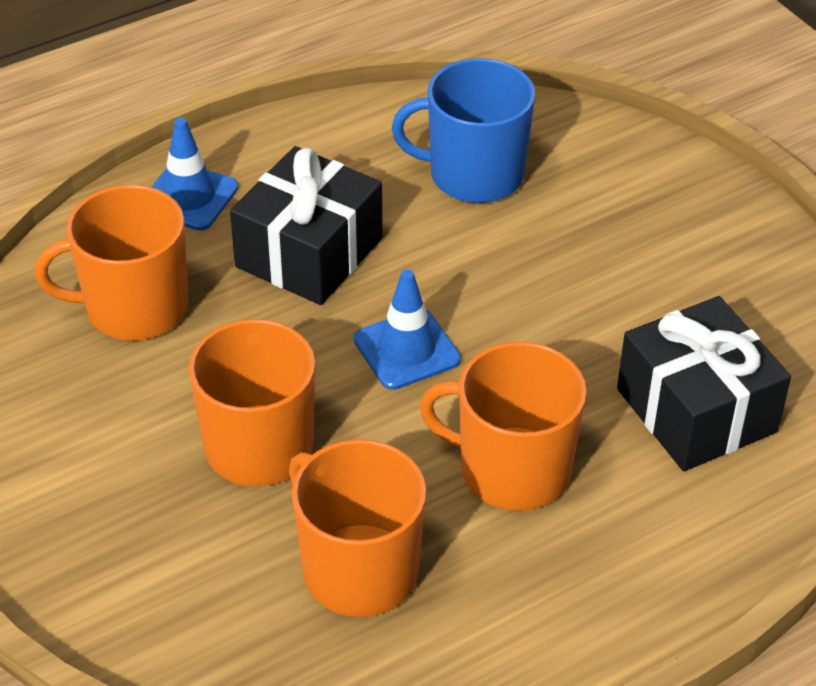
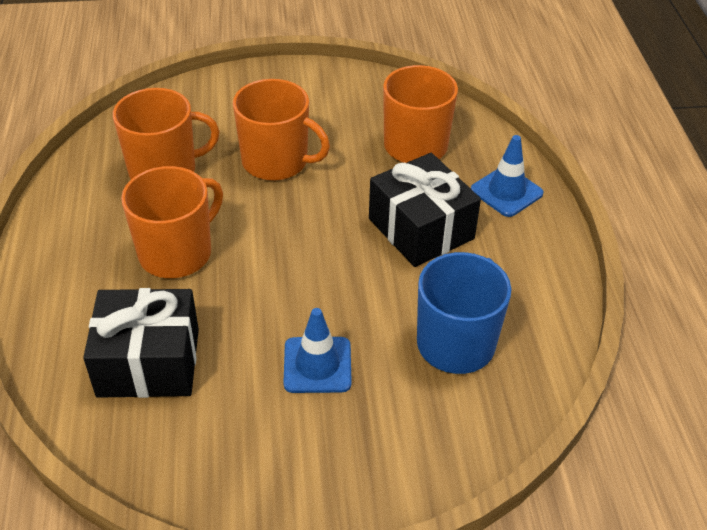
camera: 115 degrees right, 0 degrees up
(406, 349) = (305, 243): blue traffic cone -> blue traffic cone (317, 365)

